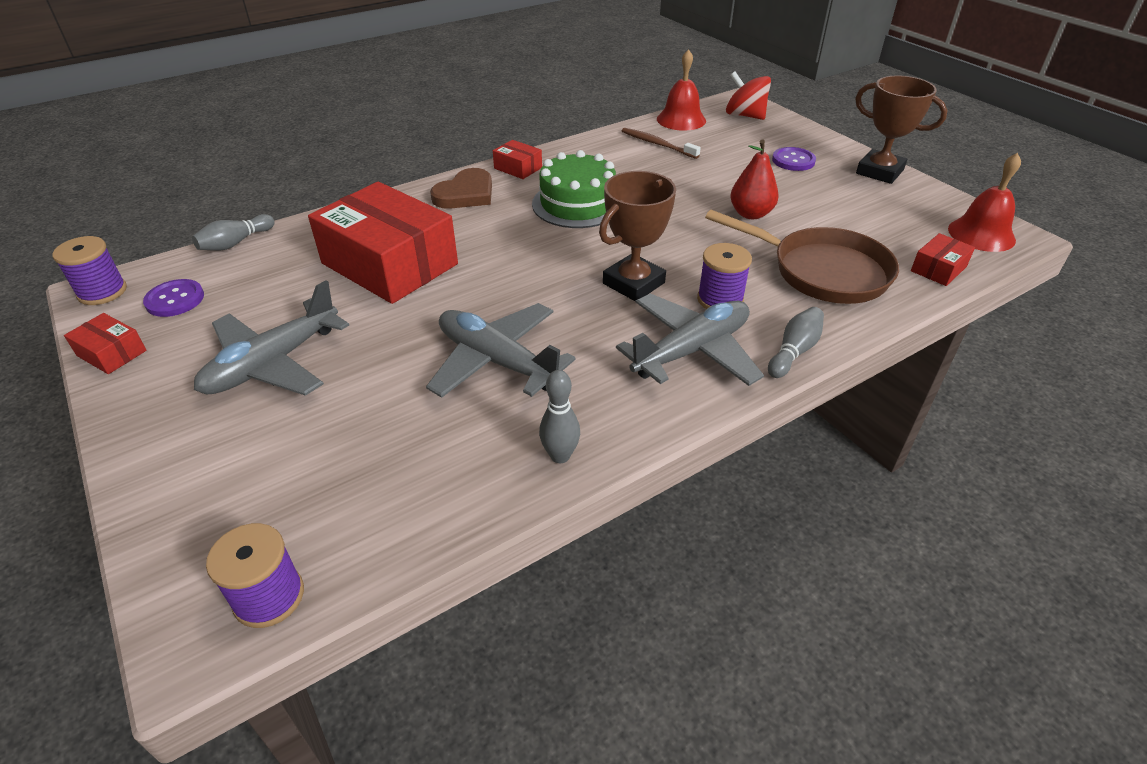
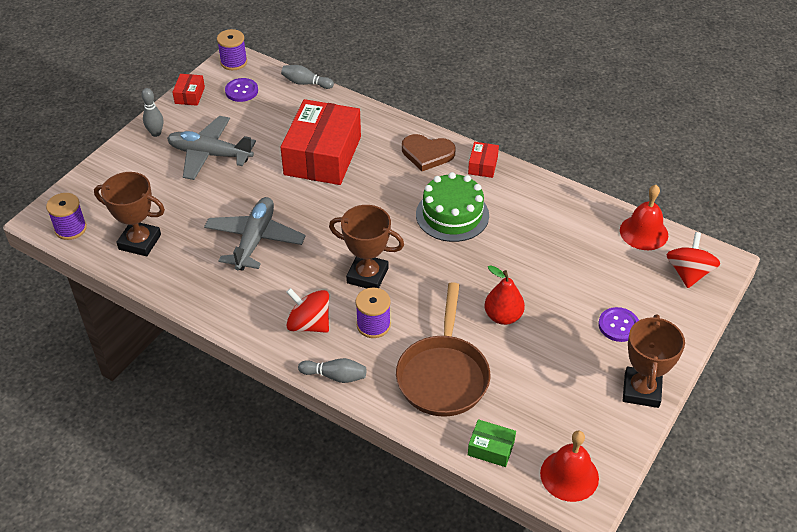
camera: 65 degrees right, 5 degrees up
(394, 496) = (140, 242): none -> brown trophy
(560, 456) = (192, 293): grey bowling pin -> grey bowling pin (156, 133)
(657, 144) = (582, 231): brown toothbrush -> none
(691, 351) = (309, 324): grey plane -> red spinning top
(938, 269) = (491, 448): red box -> green box

